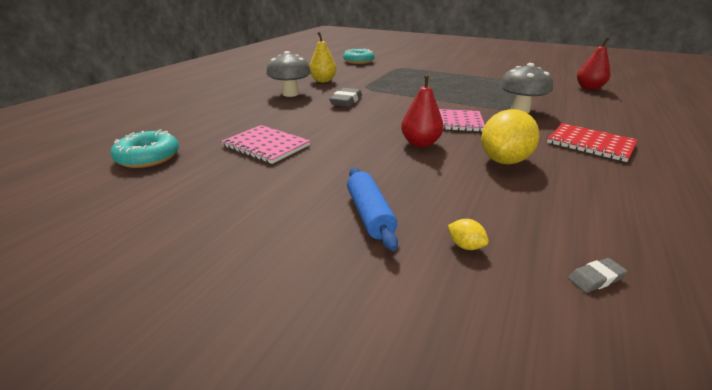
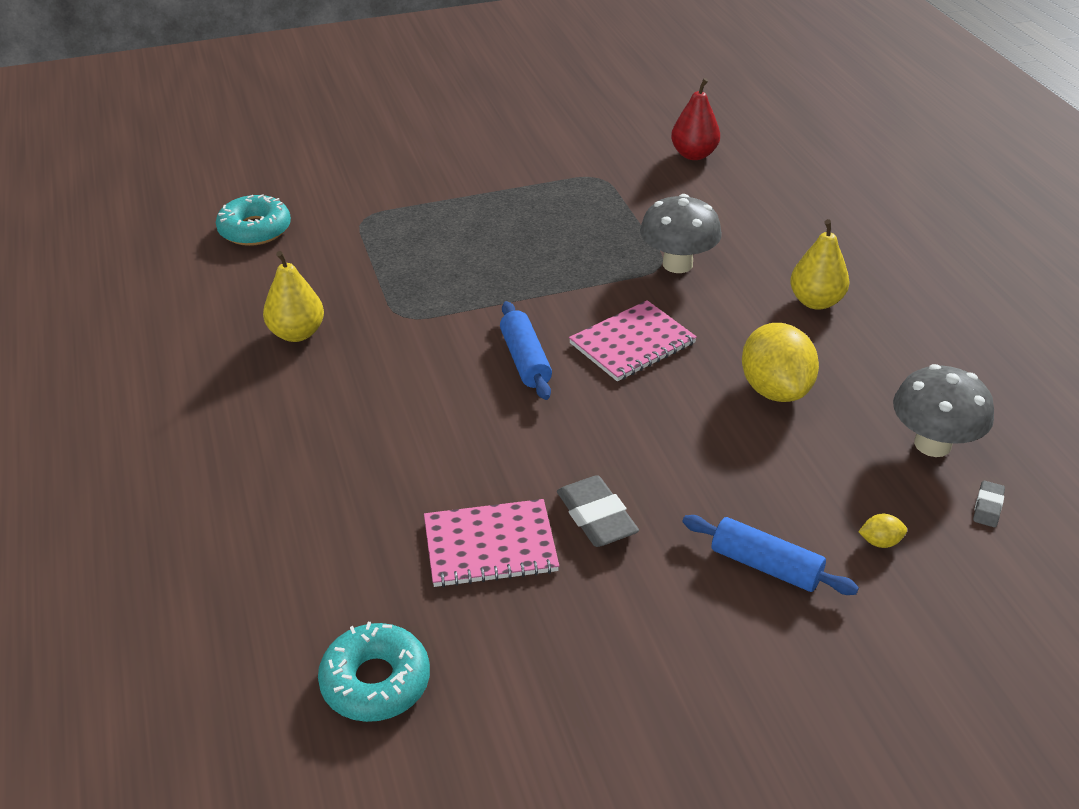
camera: 45 degrees left, 10 degrees up
(290, 94) = (308, 405): grey mushroom -> grey mushroom (932, 444)
(346, 101) = (430, 373): grey eraser -> grey eraser (596, 517)
(390, 110) = (525, 360): none -> blue rolling pin
(420, 143) = (659, 413): red pear -> none
(590, 144) = (815, 301): red notebook -> yellow pear

